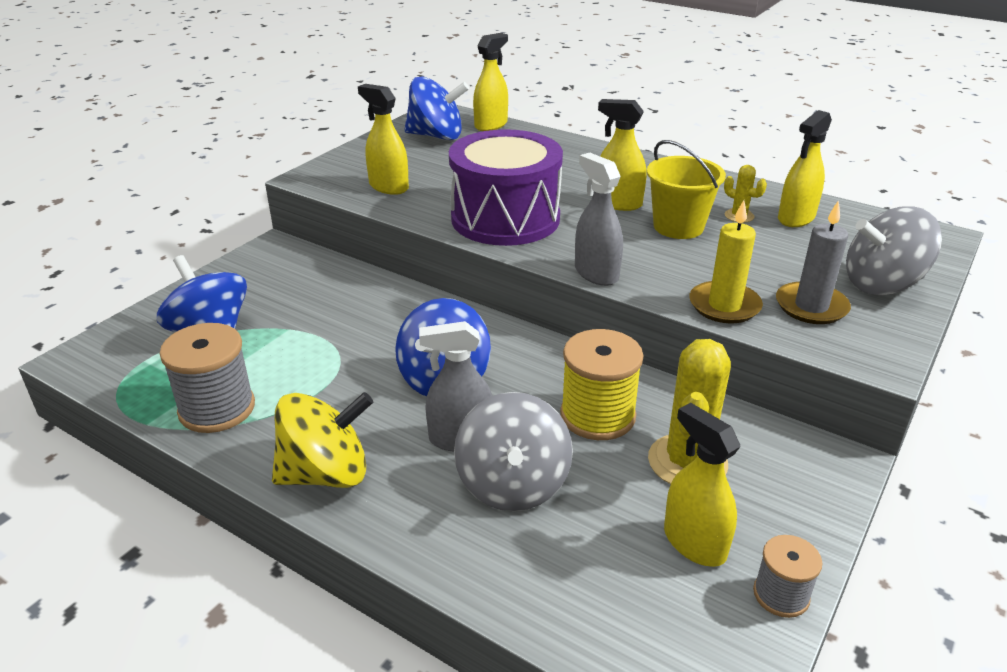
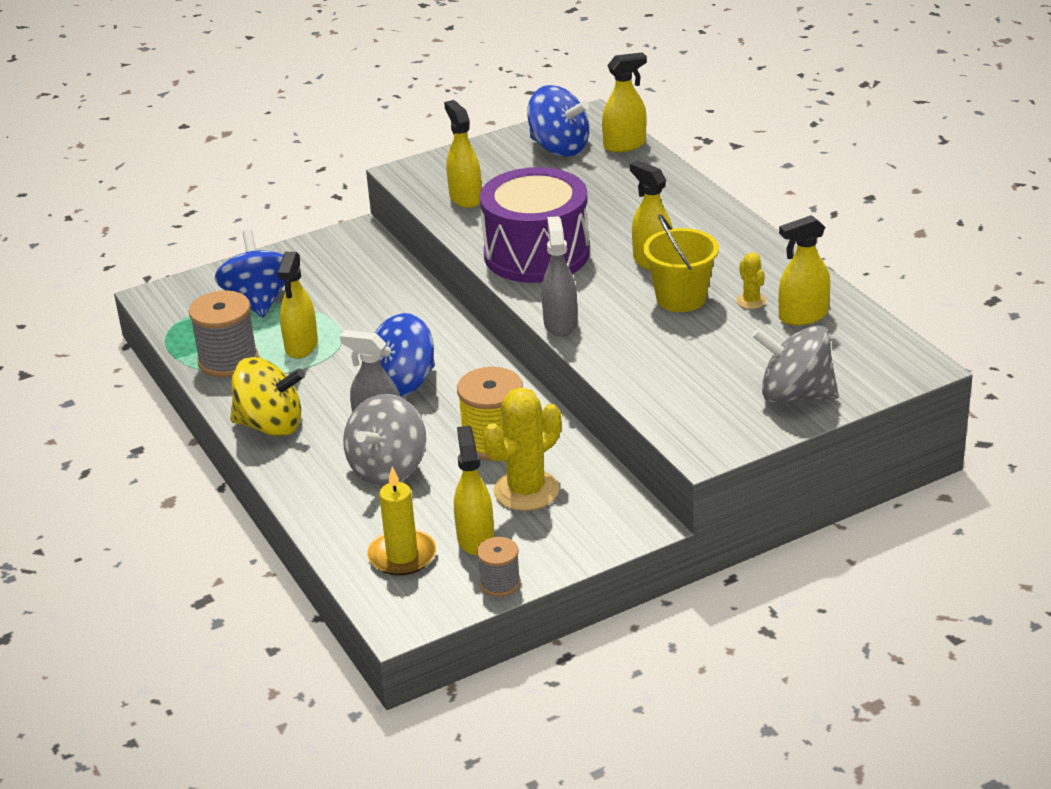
camera: 30 degrees right, 0 degrees up
(296, 369) = (301, 346): none -> yellow spray bottle
(724, 306) = (634, 377): yellow candle -> yellow candle (402, 556)
(811, 306) = (706, 396): grey candle -> none

